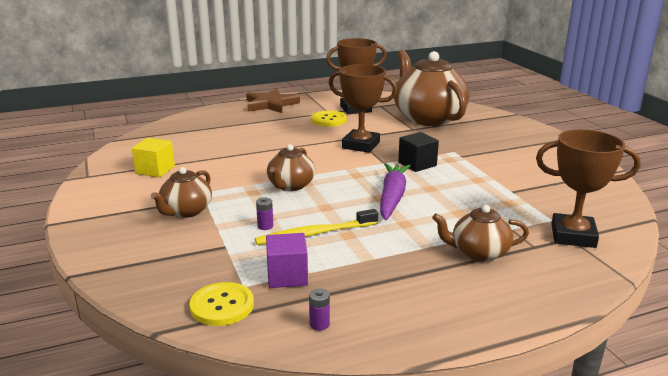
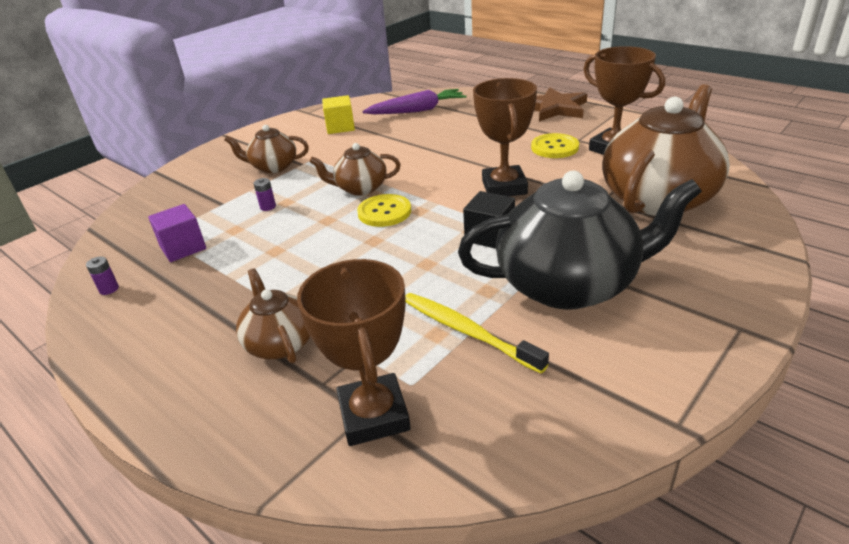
camera: 65 degrees right, 10 degrees up
(222, 306) = (128, 237): yellow button -> yellow button (384, 212)
(314, 234) = (266, 234): yellow toothbrush -> yellow toothbrush (466, 331)
(392, 197) = (380, 248): purple carrot -> purple carrot (417, 110)
(491, 160) = (568, 285): none -> black teapot

